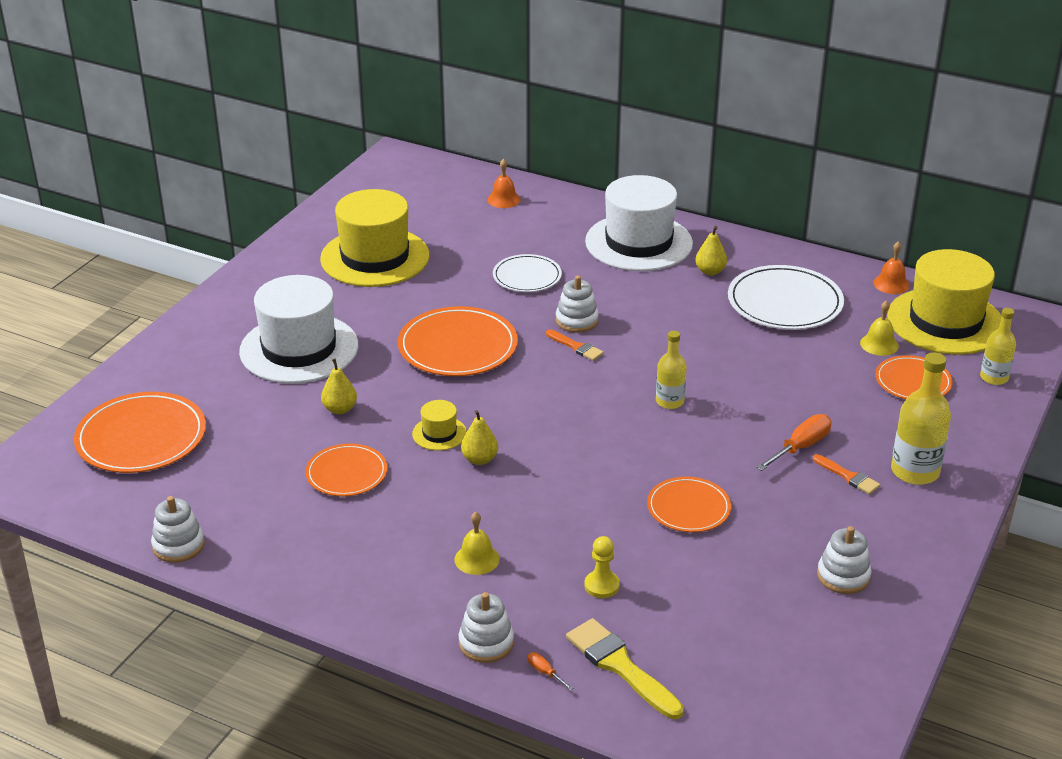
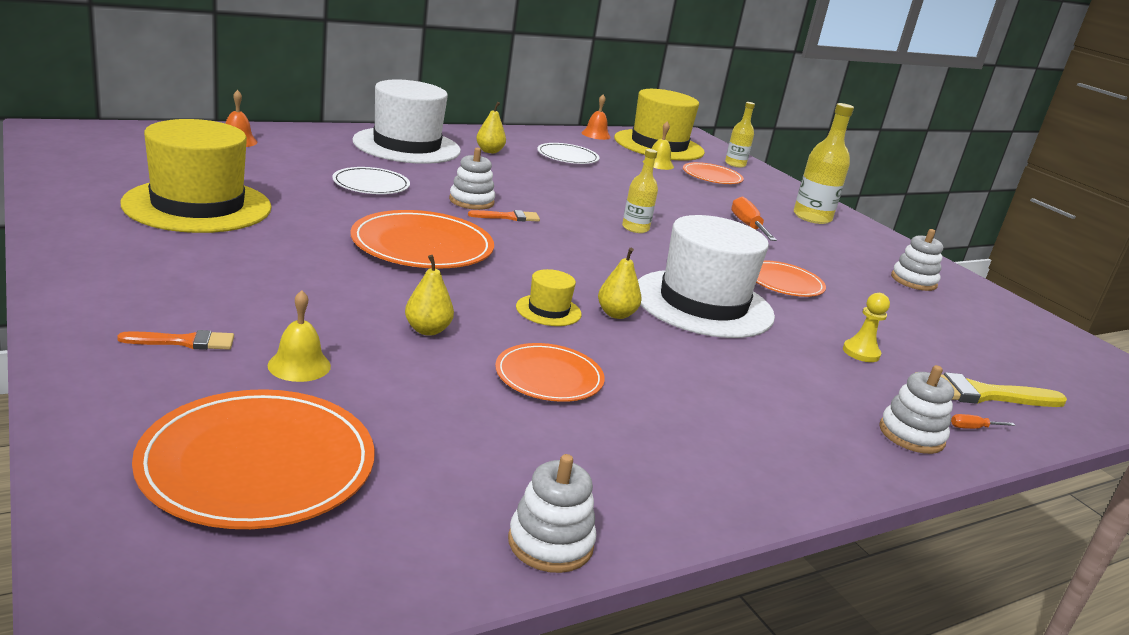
camera: 60 degrees left, 10 degrees down
(299, 349) = (274, 299): white hat -> white hat (703, 303)
(477, 559) = (772, 382): yellow bell -> yellow bell (299, 365)
(785, 302) = (567, 156): white plate -> white plate, size x0.61
(848, 476) = (798, 231): orange brush -> orange brush (184, 342)

